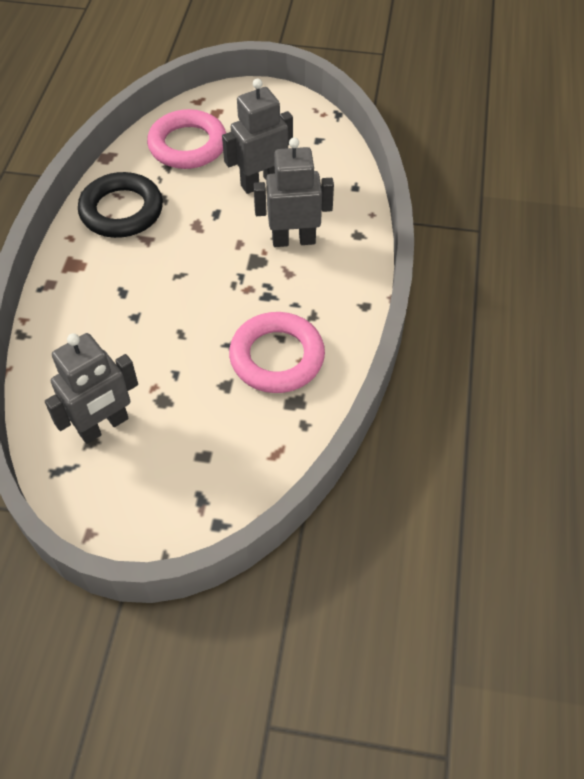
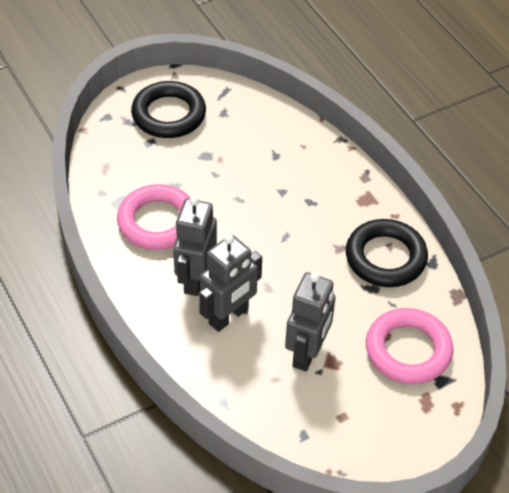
camera: 140 degrees right, 5 degrees down
(104, 426) = (225, 123): grey robot -> grey robot (195, 279)
(149, 479) = (169, 114): none -> black ring

